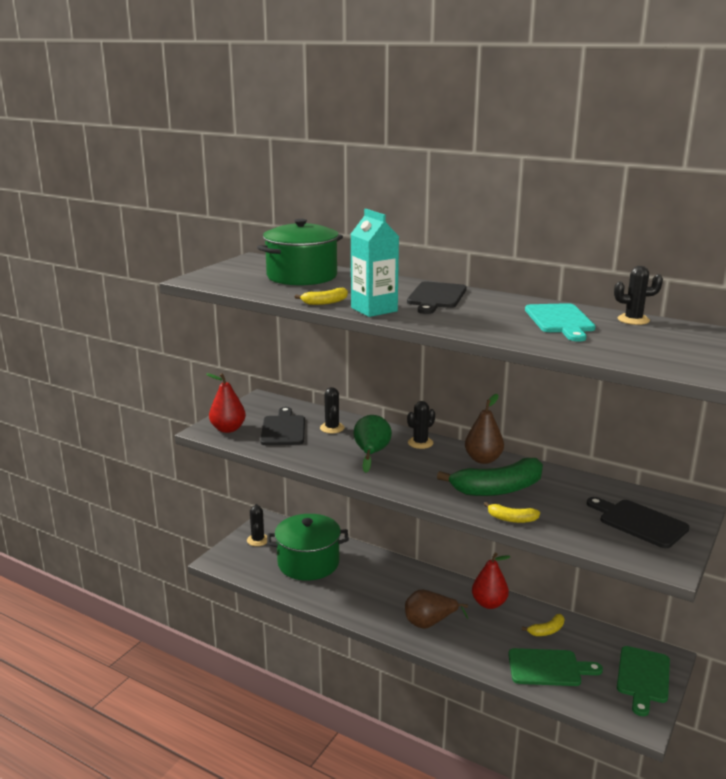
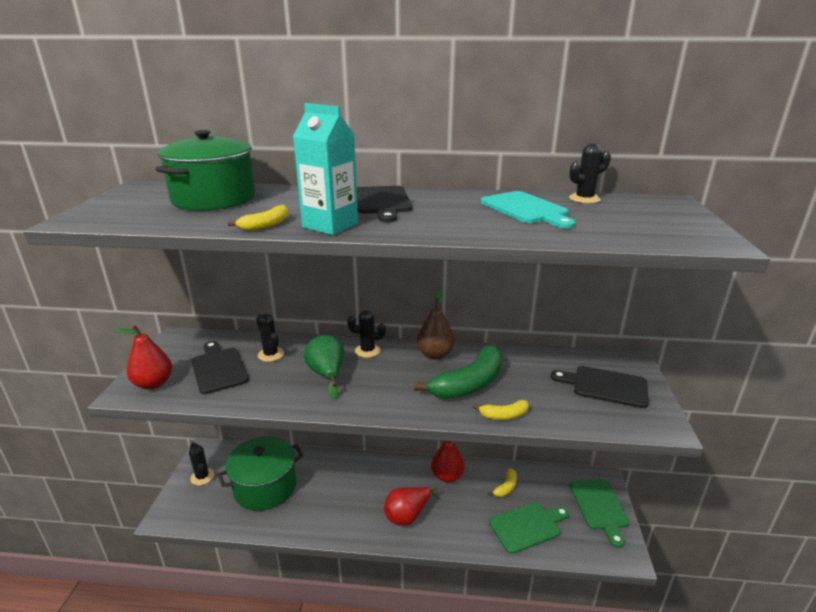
camera: 25 degrees left, 5 degrees up
(420, 443) = (367, 350): black cactus -> black cactus turned 75 degrees clockwise
(430, 623) = (408, 515): brown pear -> red pear

